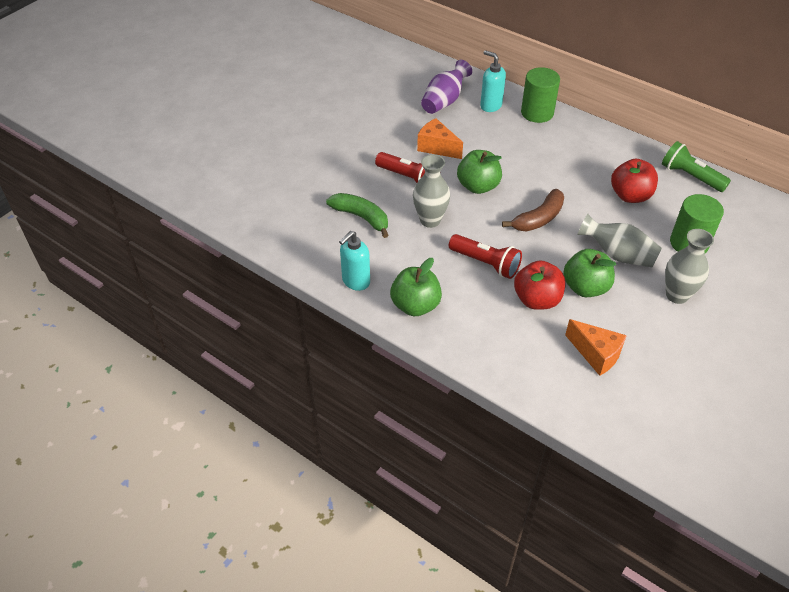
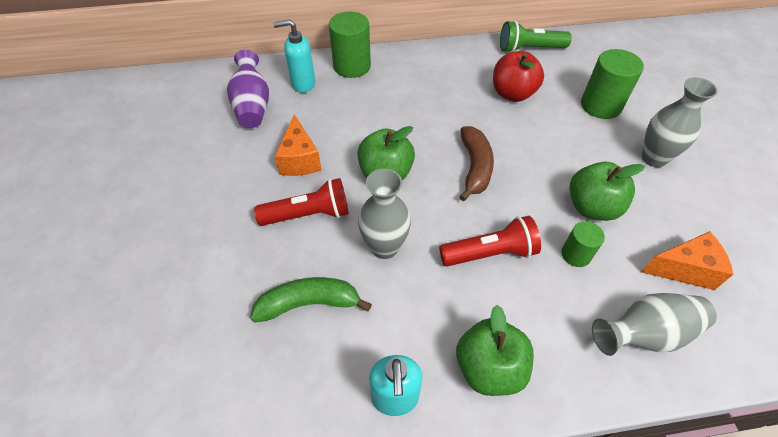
camera: 45 degrees left, 5 degrees up
(437, 147) = (300, 159): orange cheese -> orange cheese turned 90 degrees counterclockwise
(537, 300) = (576, 254): red apple -> green cylinder
(618, 255) = (572, 154): grey vase -> grey vase (645, 334)

